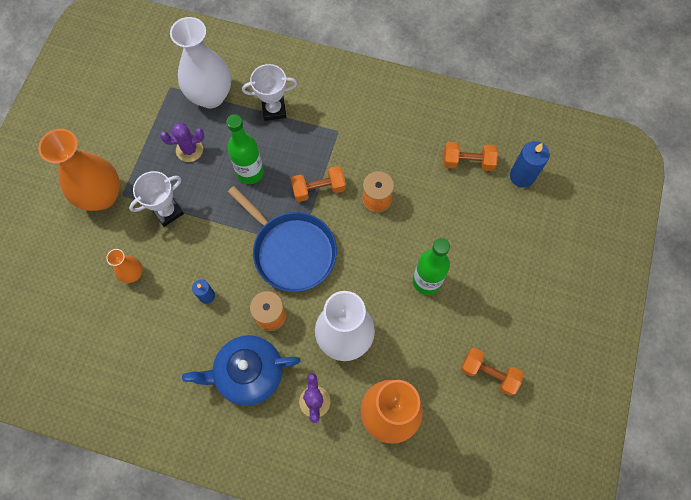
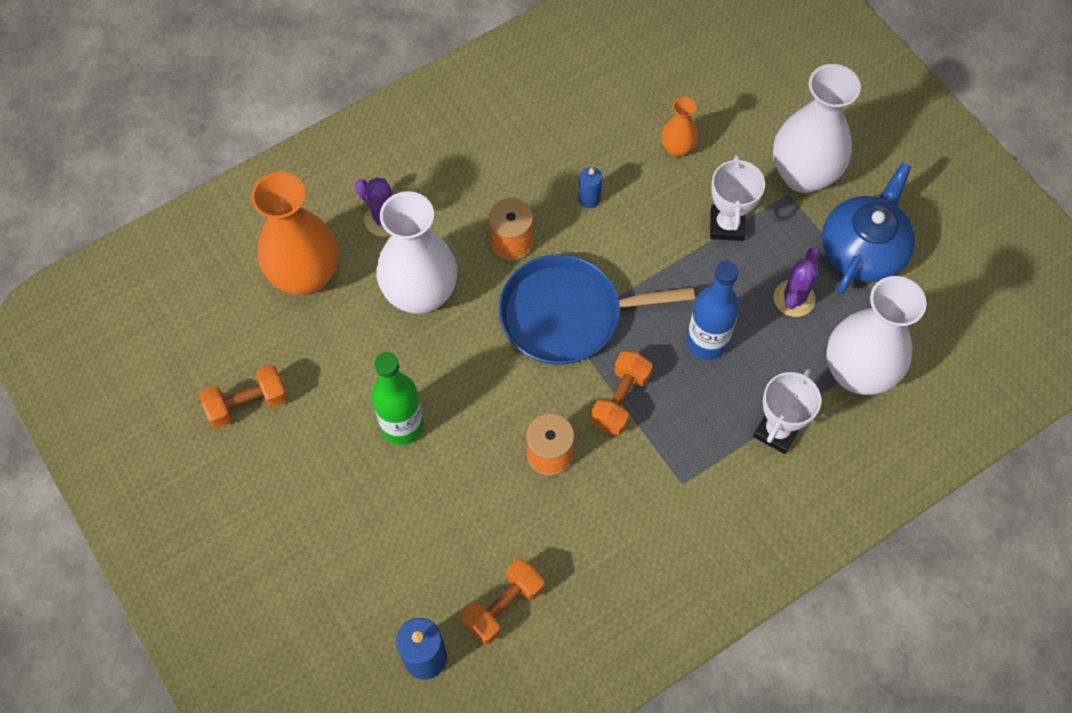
camera: 130 degrees right, 5 degrees down
(102, 196) = (803, 175): orange vase -> white vase
(248, 373) = (470, 181): blue teapot -> blue teapot (863, 249)
(250, 172) = (707, 342): green bottle -> blue bottle

